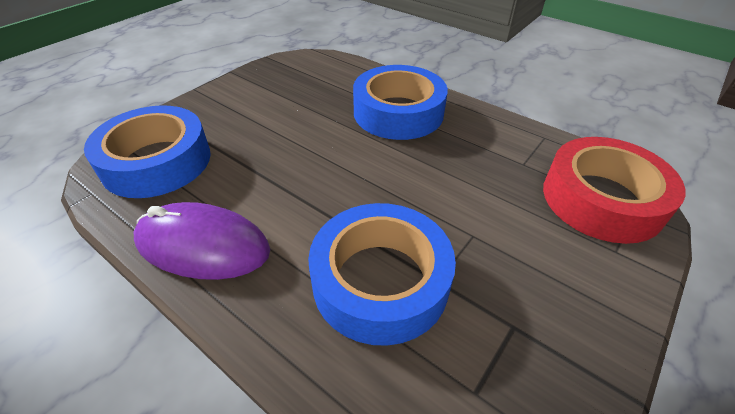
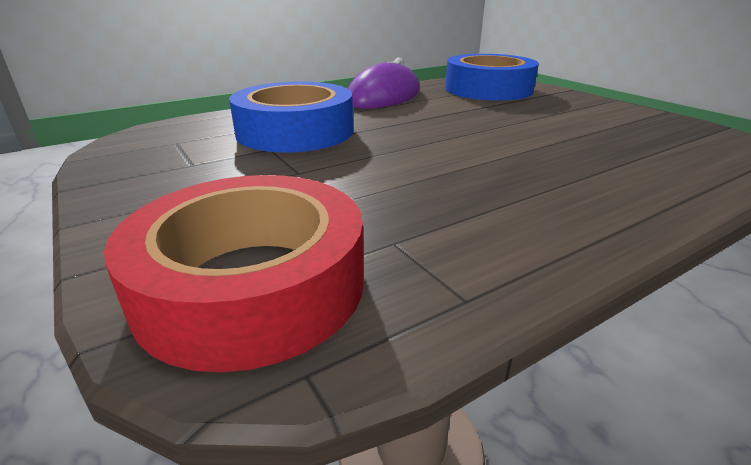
camera: 110 degrees right, 15 degrees down
(398, 112) = (571, 178): blue tape -> none

